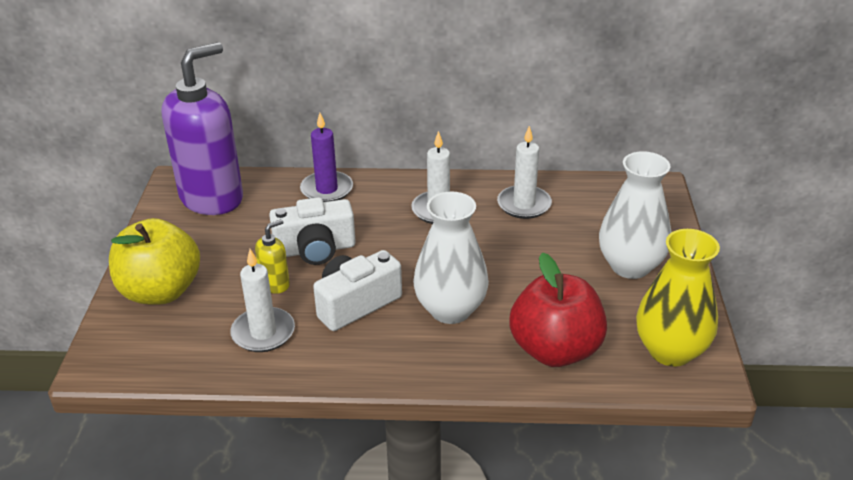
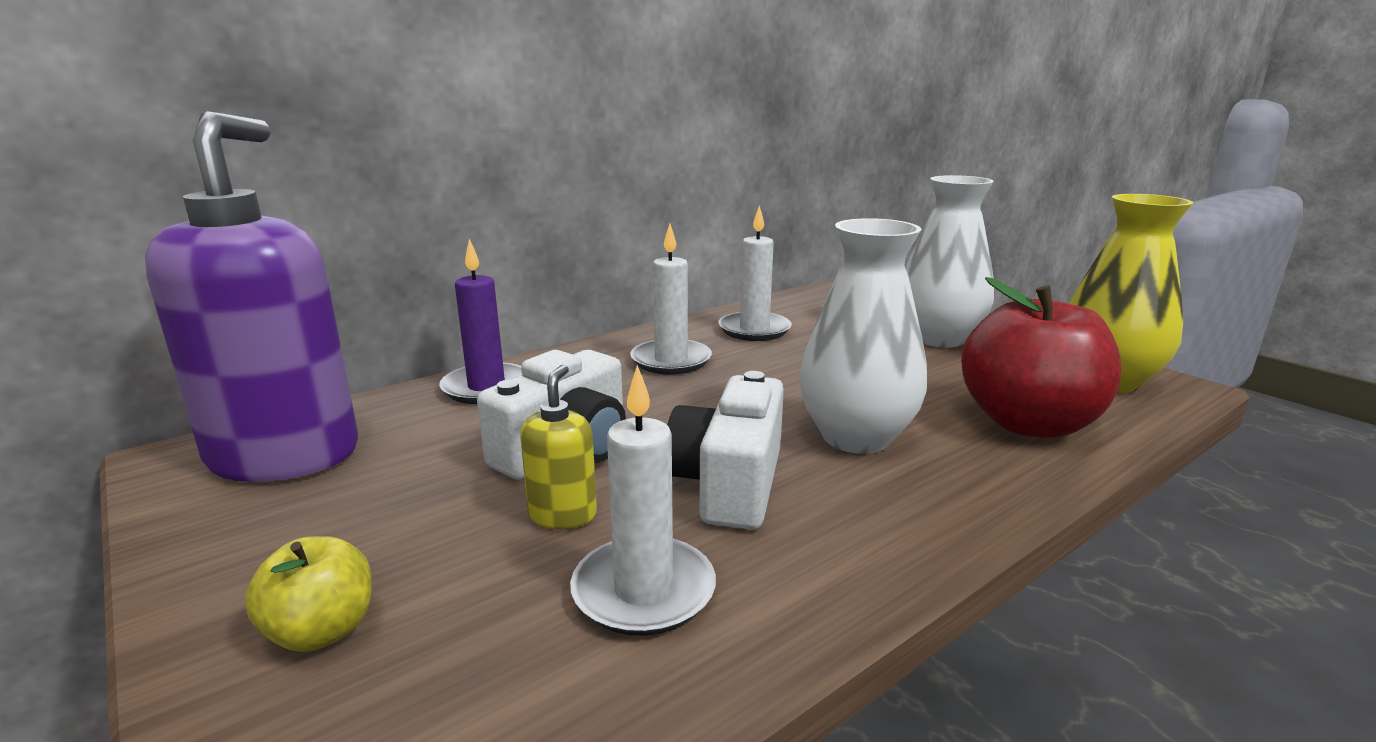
camera: 40 degrees left, 15 degrees down
(161, 291) = (322, 631): yellow apple -> yellow apple, size x0.50

